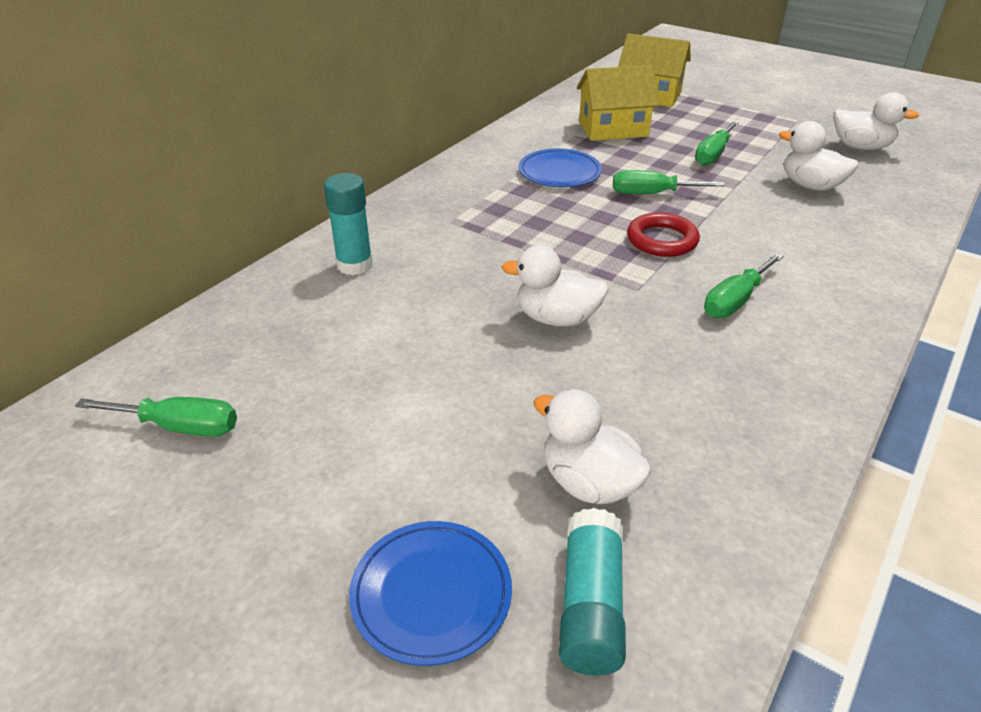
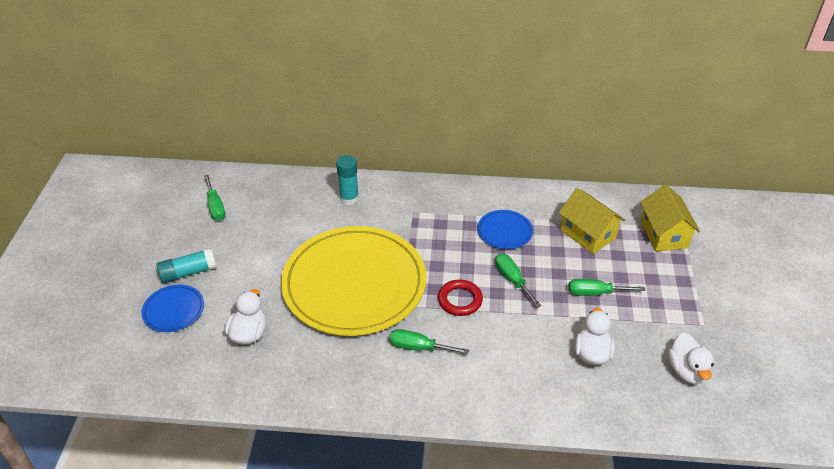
camera: 60 degrees right, 5 degrees up
(556, 318) = (354, 284): white duck -> yellow plate
(590, 605) = (188, 354): turquoise glue stick -> turquoise glue stick (188, 272)

